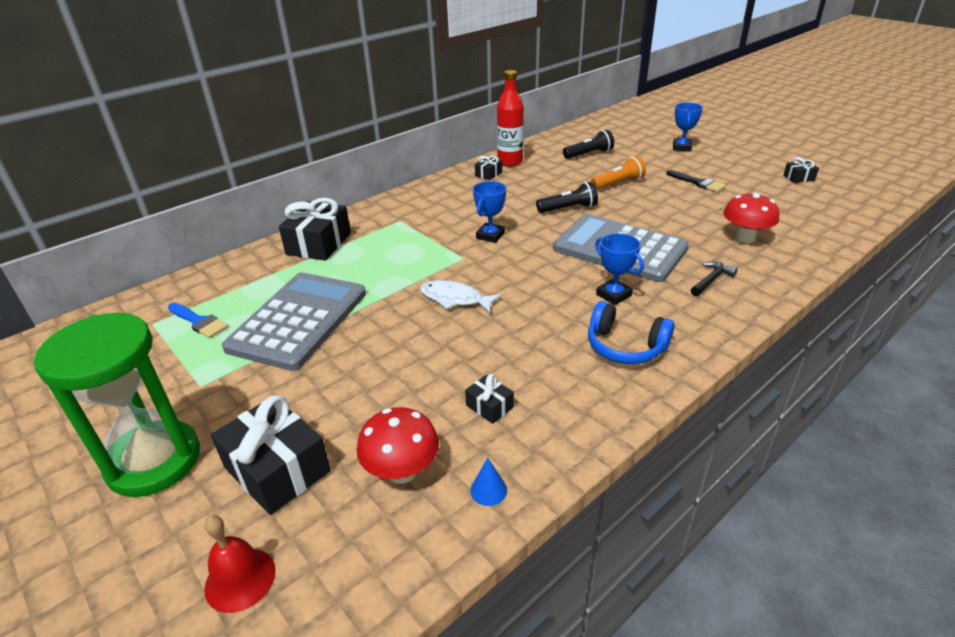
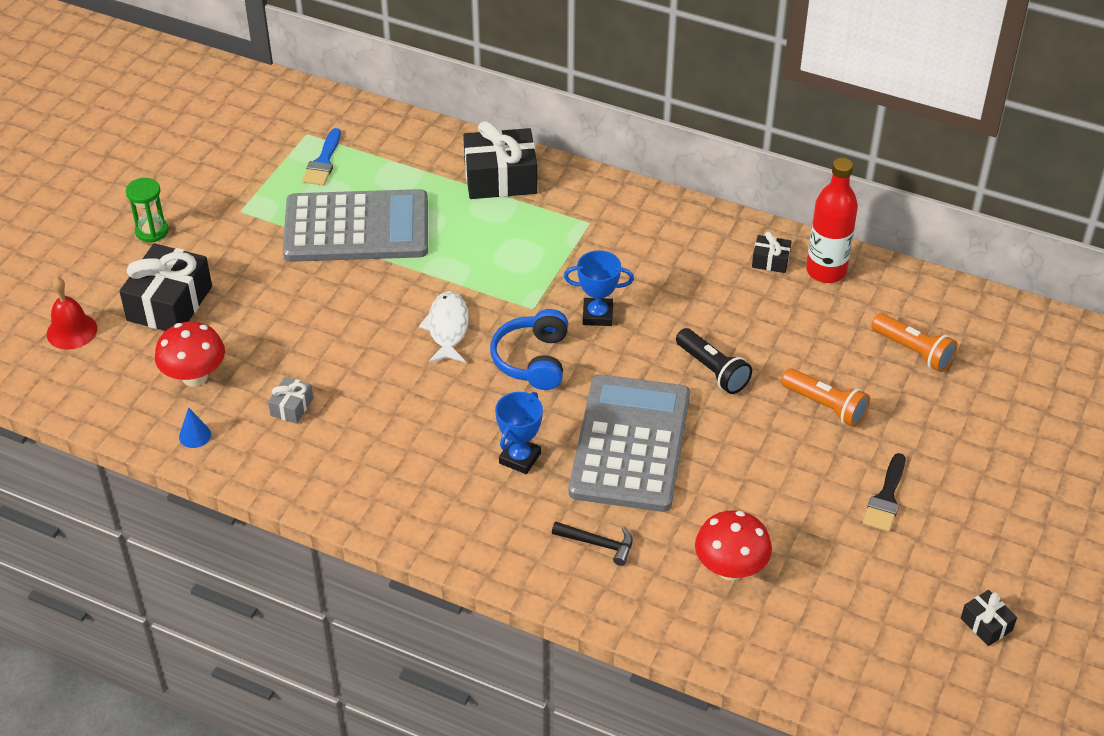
camera: 65 degrees right, 10 degrees up
(154, 461) = (152, 231): green hourglass -> green hourglass, size x0.45
(489, 406) = (292, 407): black gift -> grey gift
(589, 154) = (914, 351): black flashlight -> orange flashlight
(625, 346) = (425, 486): blue headphones -> blue headphones (533, 360)
(681, 147) = (1019, 460): blue trophy -> none

